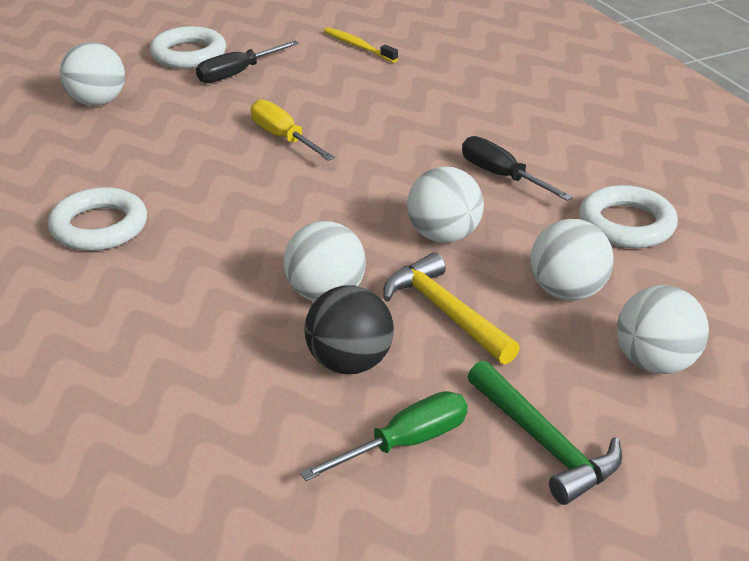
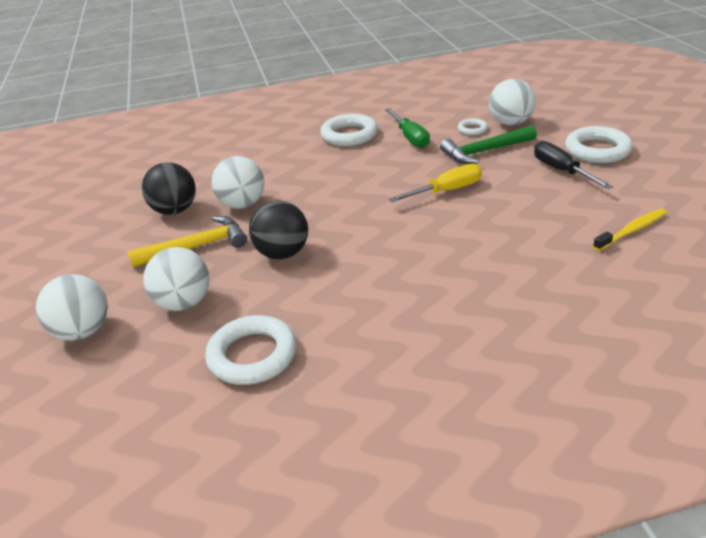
camera: 105 degrees right, 0 degrees up
(109, 127) = (472, 129): none -> white ring
(405, 443) = (100, 225): green screwdriver -> green screwdriver (410, 137)
(443, 236) = (283, 253): white ball -> black ball
(502, 176) = (358, 292): black screwdriver -> none
(544, 443) = (59, 271): green hammer -> green hammer (484, 151)

